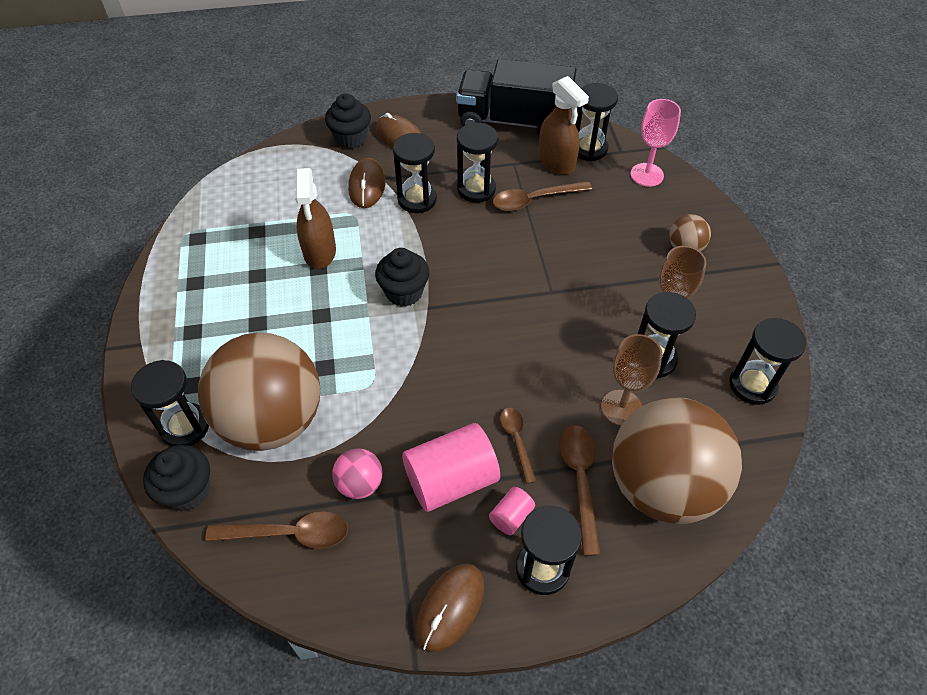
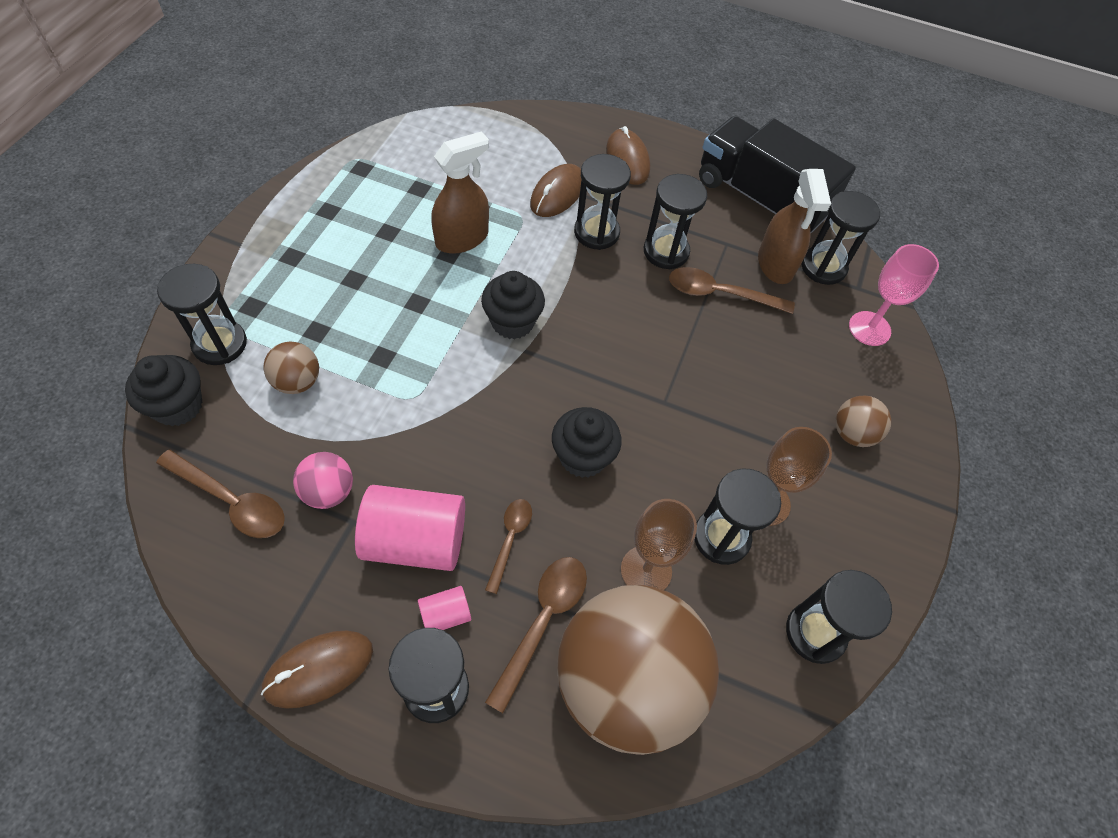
camera: 25 degrees right, 5 degrees up
(272, 420) = (297, 382): brown ball -> brown ball, size x0.42
(319, 252) = (462, 239): brown spray bottle -> brown spray bottle turned 150 degrees counterclockwise
(351, 138) = (577, 138): black cupcake -> black cupcake (583, 457)

